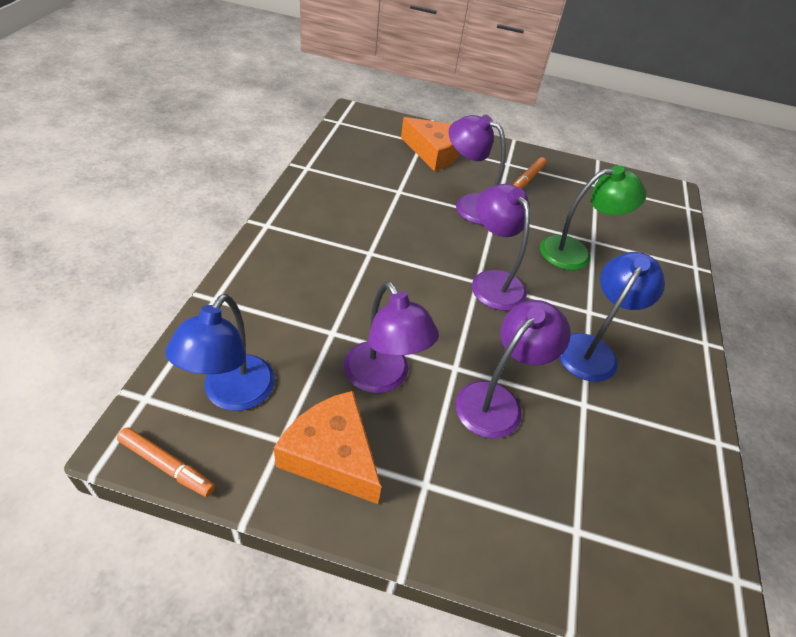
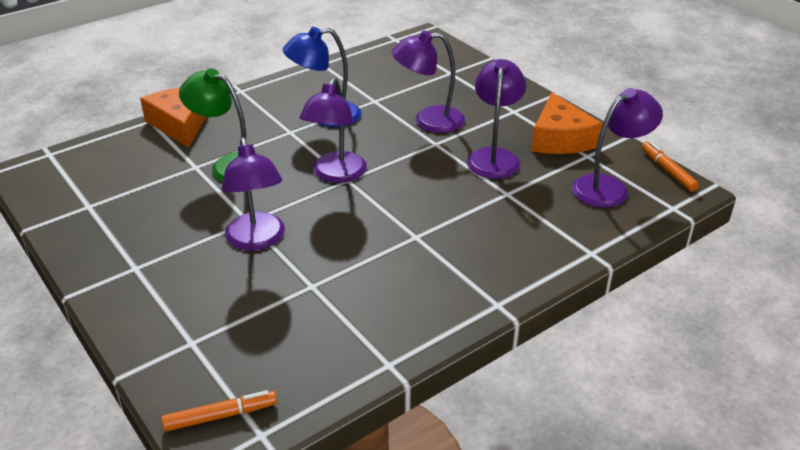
camera: 135 degrees left, 10 degrees down
(232, 394) = (609, 187): blue lamp -> purple lamp
(435, 152) = (198, 319): orange cheese -> orange cheese (181, 124)
(527, 179) = (149, 241): orange marker -> orange marker (221, 416)

